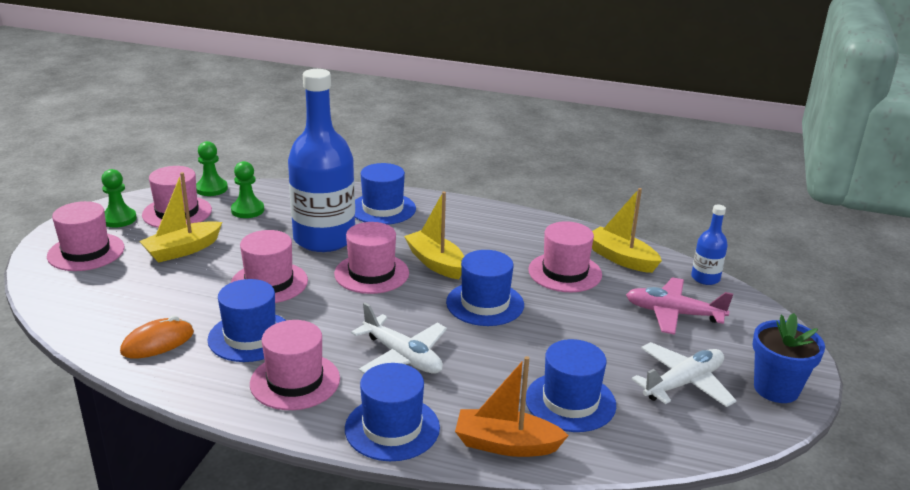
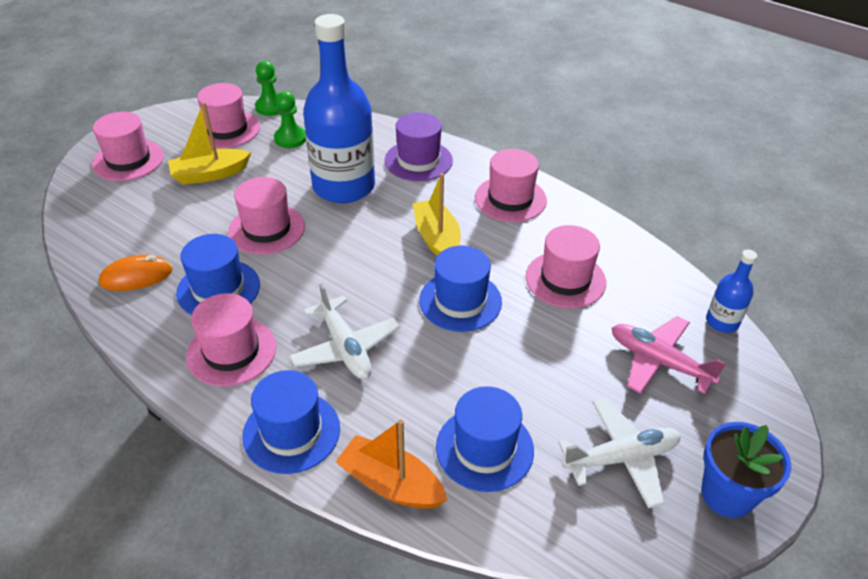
camera: 20 degrees right, 15 degrees up
(119, 219) = (174, 128): green pawn -> none
(371, 273) = (367, 238): pink hat -> pink hat (510, 199)
(383, 209) = (418, 160): blue hat -> purple hat
(621, 258) = (637, 274): yellow boat -> none

